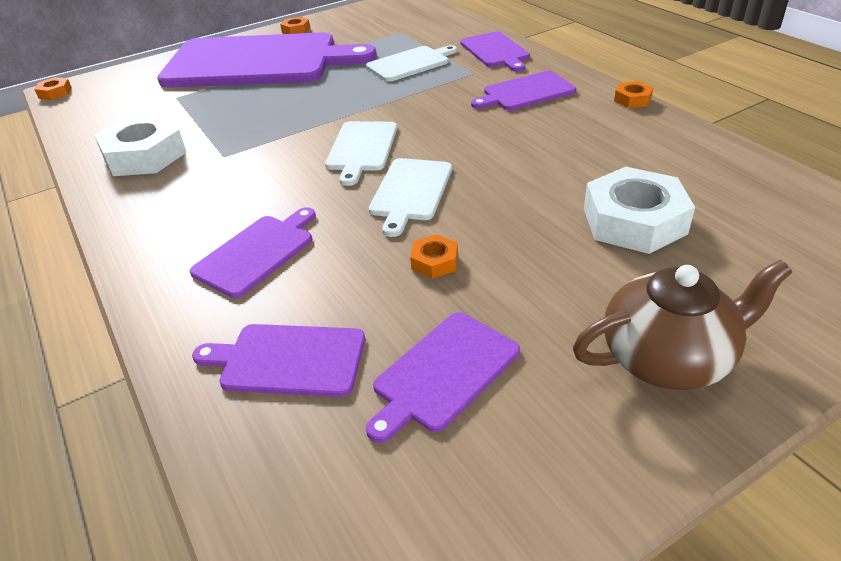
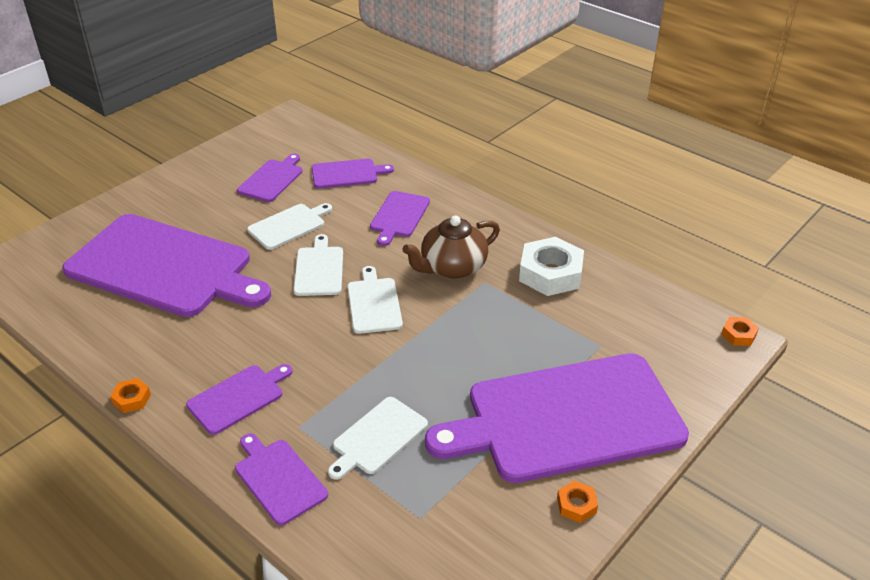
camera: 160 degrees right, 0 degrees up
(434, 261) = (289, 225): orange nut -> white cutting board
(634, 221) = (164, 267): white nut -> purple cutting board
(668, 358) = (167, 199): brown teapot -> brown teapot (452, 267)

